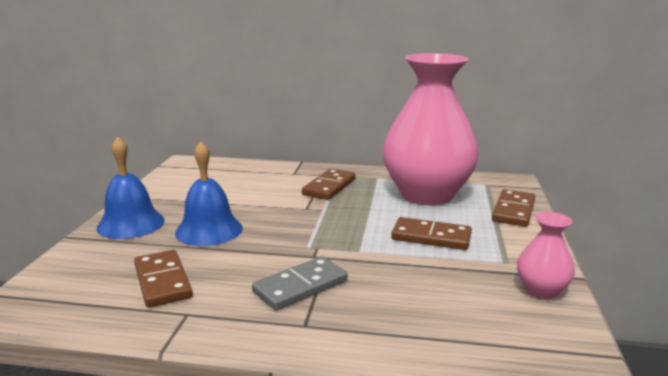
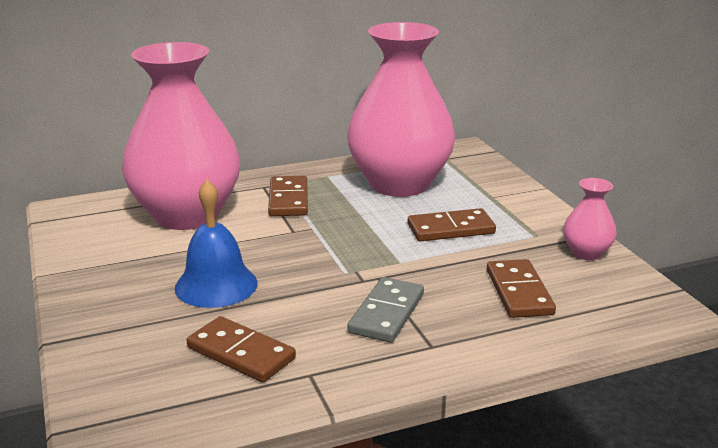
camera: 30 degrees left, 5 degrees up
(131, 224) = (109, 305): blue bell -> none
(250, 181) = (187, 215): none -> pink vase
(513, 211) = (496, 182): brown domino -> brown domino (519, 292)

